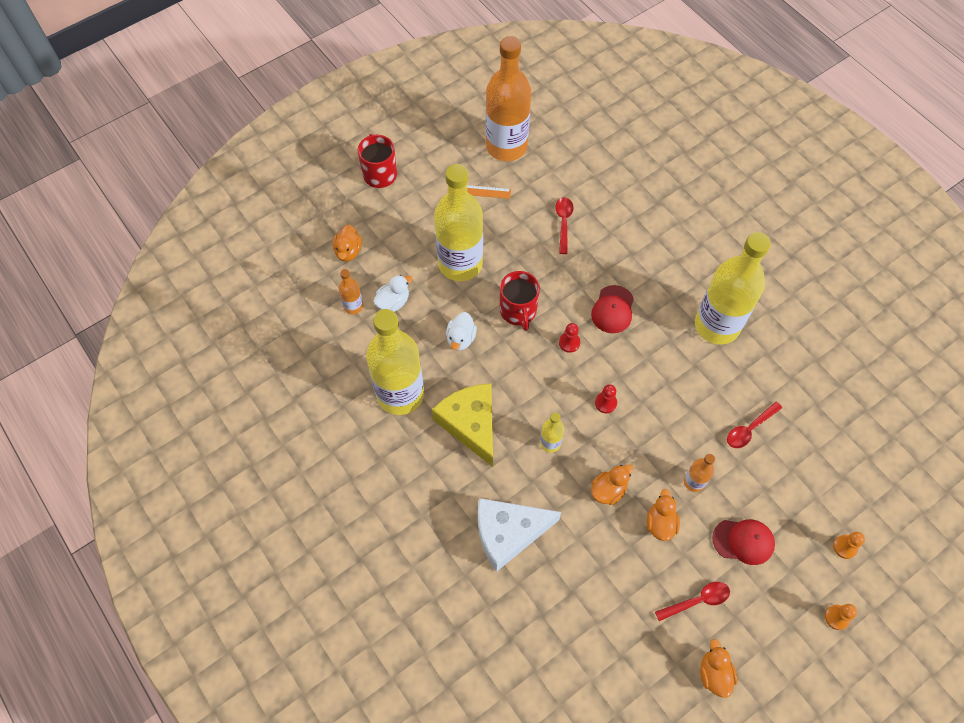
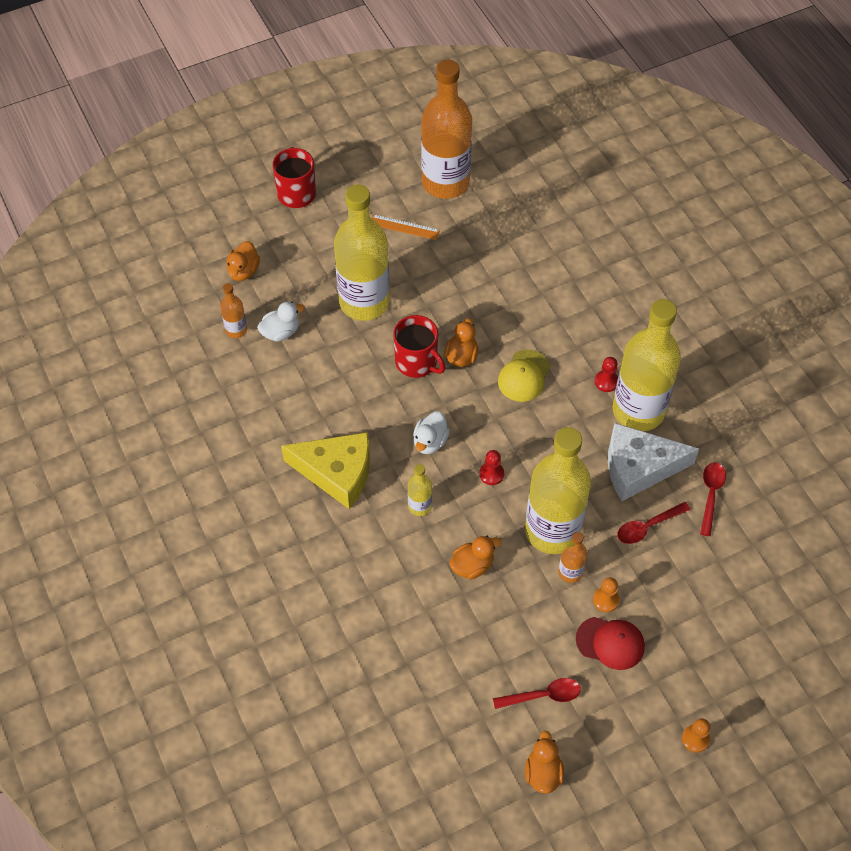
camera: 10 degrees right, 5 degrees down
(400, 394) = (267, 430): yellow bottle -> yellow bottle (552, 531)
(461, 339) = (346, 382): white duck -> white duck (430, 442)
(471, 424) = (337, 473): yellow cheese -> yellow cheese turned 120 degrees clockwise
(508, 533) = (352, 592): white cheese -> white cheese (639, 467)
(518, 311) = (417, 362): red mug -> red mug turned 45 degrees counterclockwise
(563, 223) = (490, 275): red spoon -> red spoon (711, 495)
(569, 343) = (466, 404): red pawn -> red pawn (606, 382)
(613, 309) = (524, 376): red cap -> yellow cap
(660, 523) = (522, 609): orange duck -> orange duck (461, 356)
(845, 547) = (724, 668): orange pawn -> orange pawn (606, 600)

